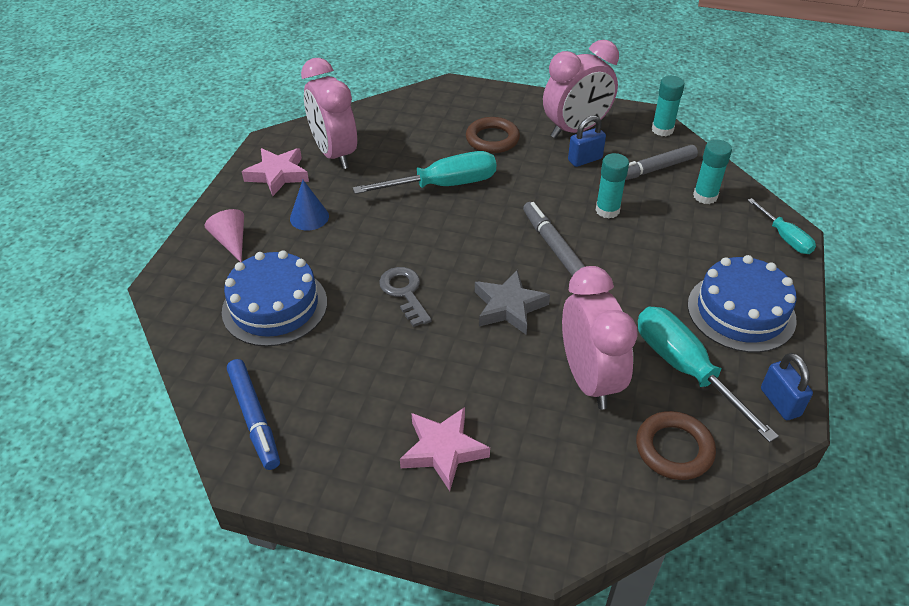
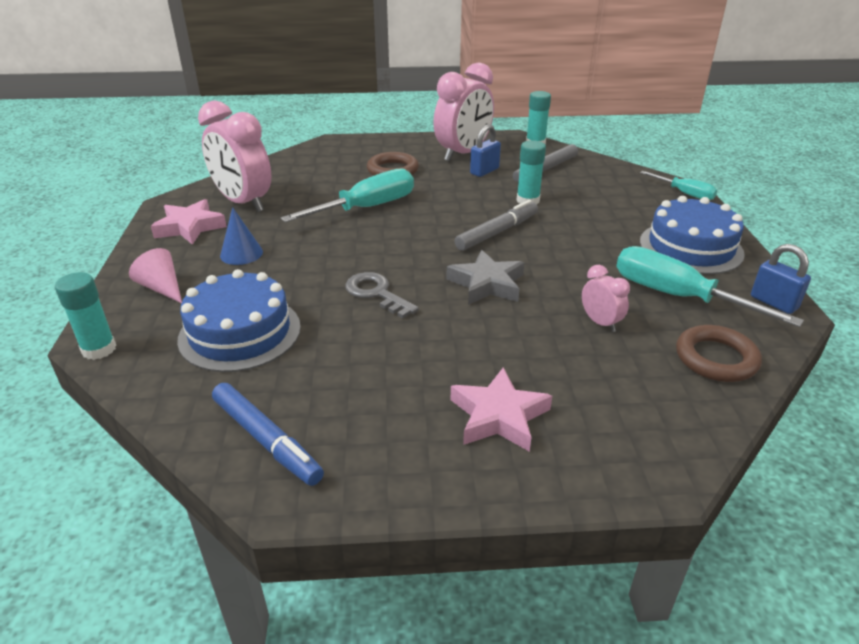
camera: 20 degrees left, 10 degrees down
(553, 245) = (497, 232): grey marker -> grey marker turned 90 degrees clockwise
(589, 379) = (600, 323): pink clock -> pink clock, size x0.47
(705, 196) = (601, 178): turquoise glue stick -> turquoise glue stick (99, 349)

